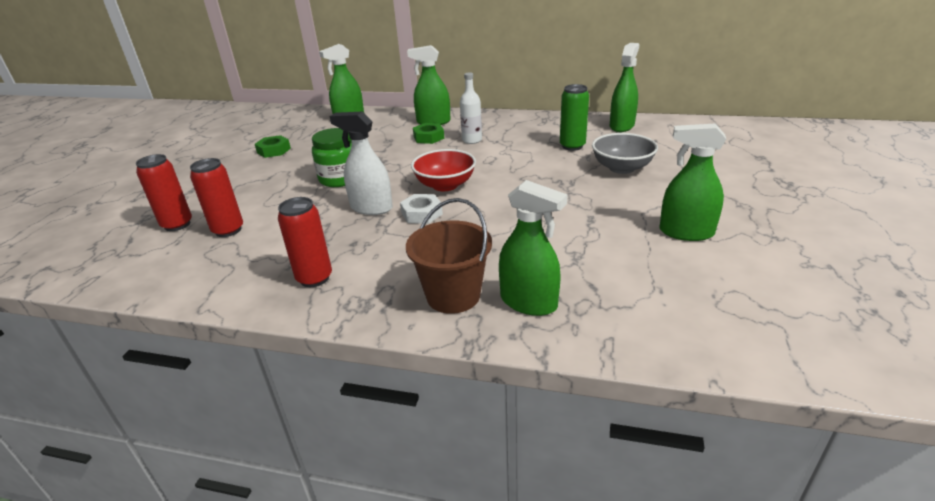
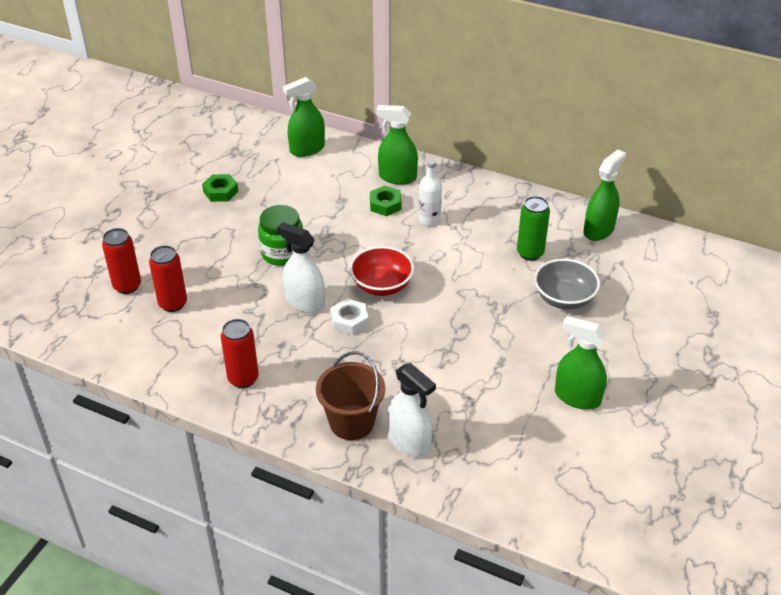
camera: 10 degrees right, 10 degrees up
(528, 302) = (409, 442): green spray bottle -> white spray bottle

